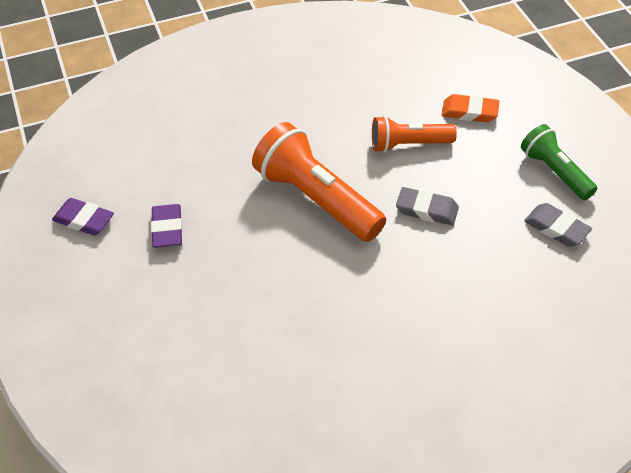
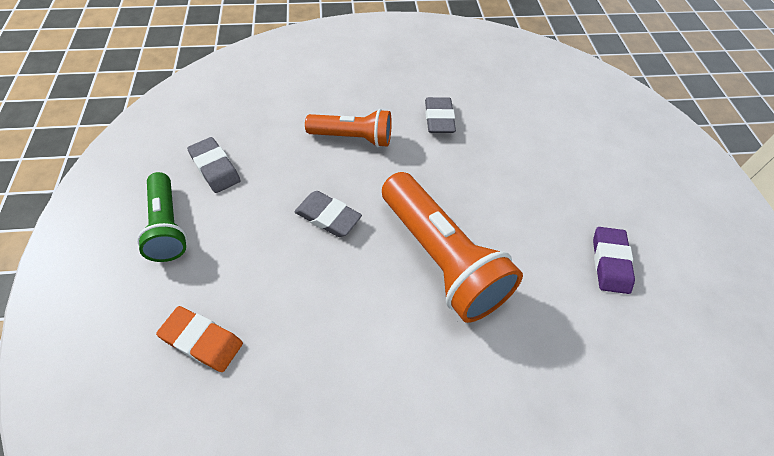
camera: 170 degrees left, 5 degrees up
(84, 220) = (710, 298): purple eraser -> none
(356, 345) = (439, 119): none -> grey eraser
(408, 144) = (308, 307): orange flashlight -> orange flashlight (353, 138)

